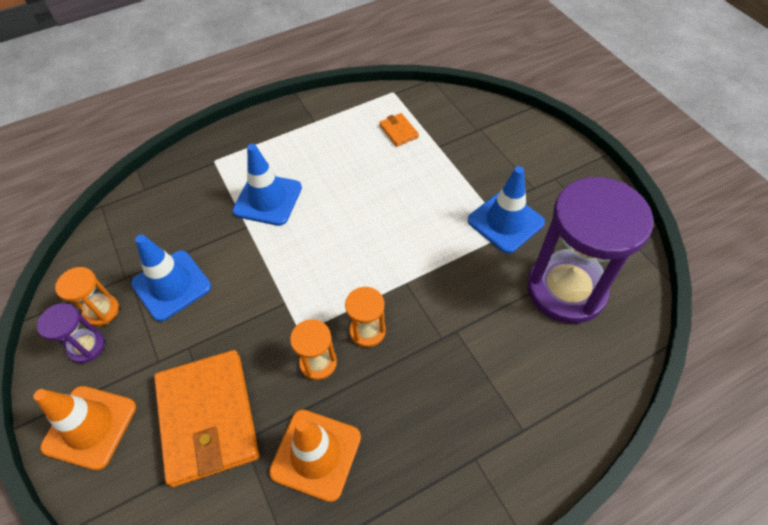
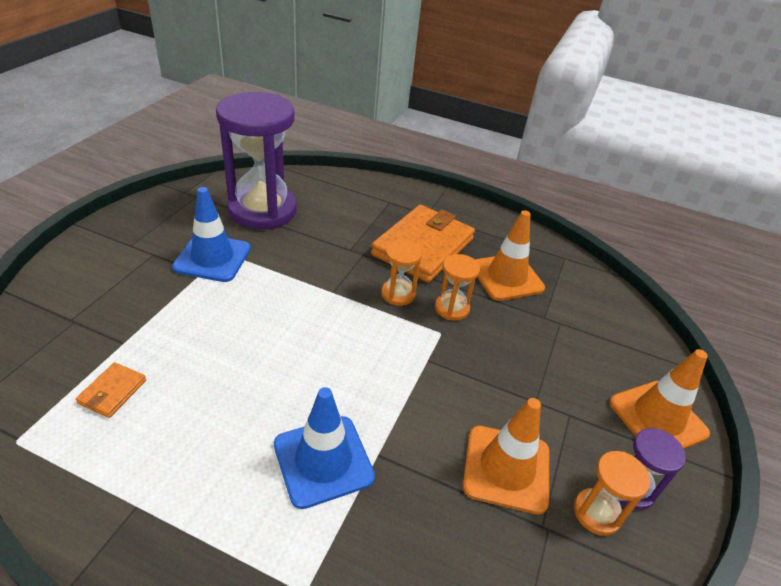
camera: 135 degrees left, 15 degrees down
(171, 285) = (506, 468): blue traffic cone -> orange traffic cone
(207, 418) = (559, 346): orange wallet -> orange wallet (423, 247)

